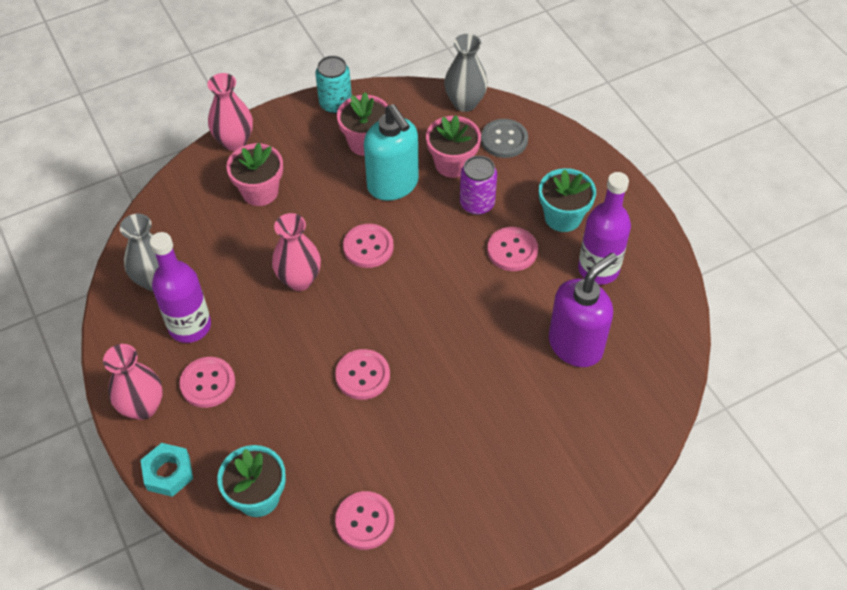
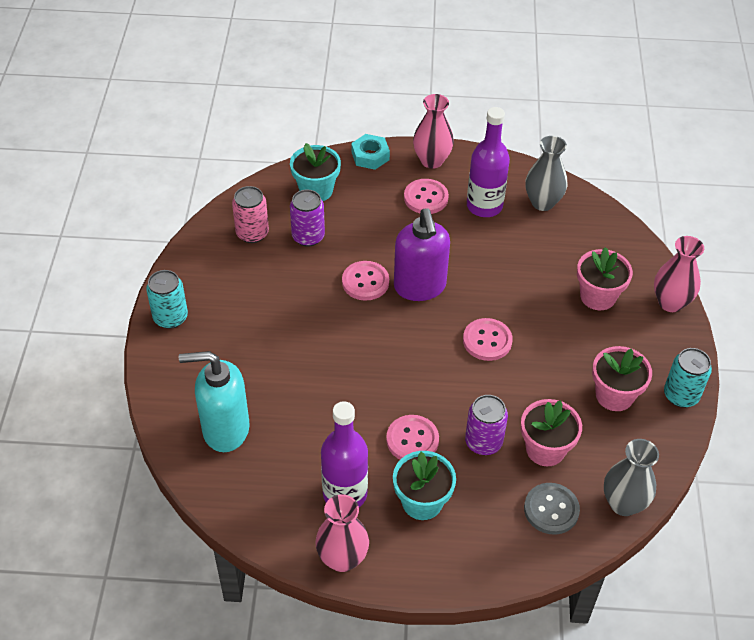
camera: 120 degrees right, 5 degrees down
(299, 280) = (483, 283): pink vase -> pink vase (342, 558)
(334, 462) = (308, 237): none -> purple can
(365, 521) = (252, 233): pink button -> pink can
(393, 185) = (547, 391): turquoise soap dispenser -> turquoise soap dispenser (225, 429)
(531, 524) = (170, 317): none -> turquoise can
(576, 345) = (284, 429): purple soap dispenser -> purple soap dispenser (420, 287)

